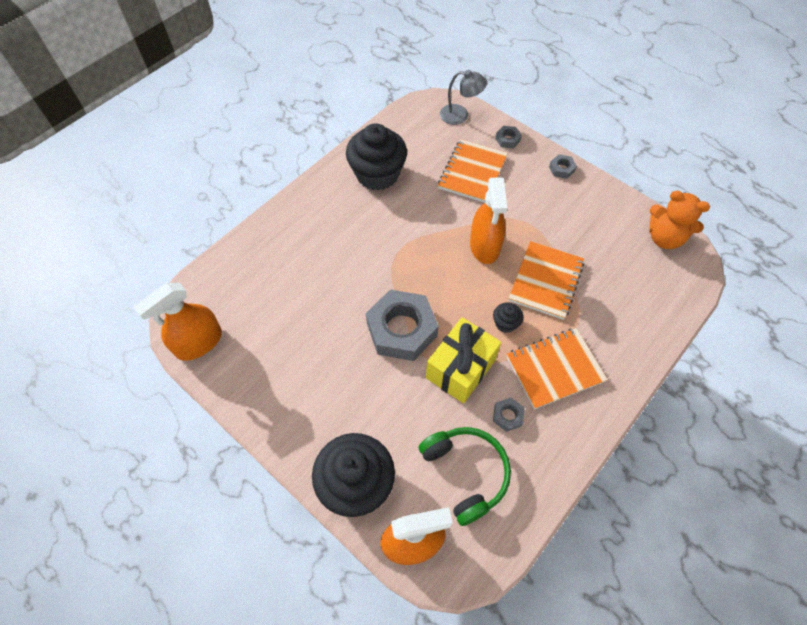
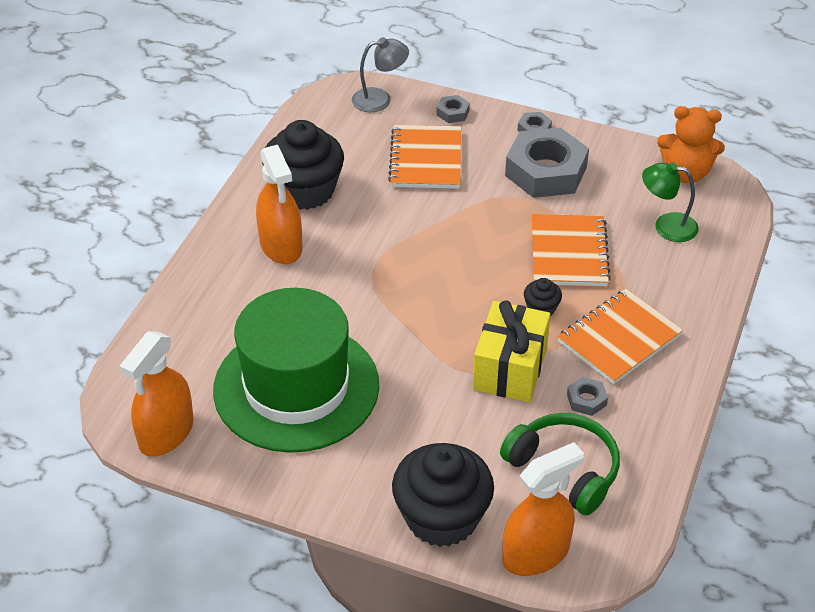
camera: 20 degrees left, 15 degrees down
(302, 334) = (296, 387): none -> green hat
(402, 329) = (419, 349): grey nut -> grey nut (546, 171)
(485, 246) = (478, 235): orange spray bottle -> orange spray bottle (281, 246)
(631, 280) = (666, 226): none -> green lamp

